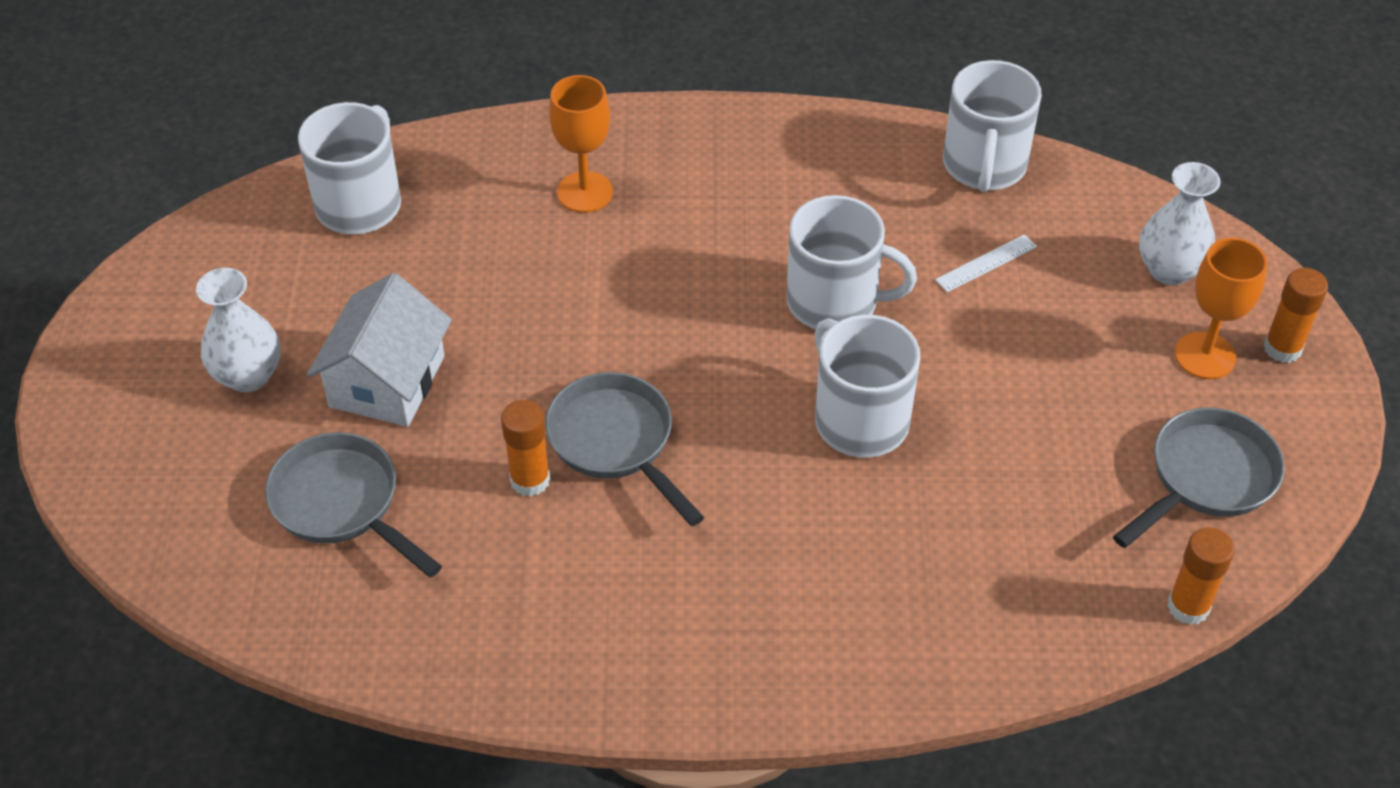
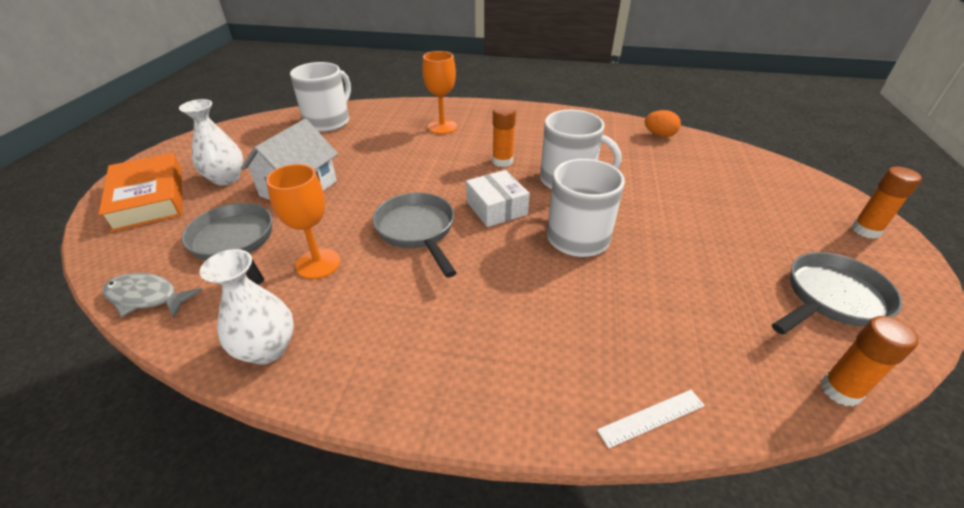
camera: 10 degrees right, 10 degrees down
(143, 437) = (149, 198): none -> orange book
(270, 614) = (146, 297): none -> grey fish
(530, 480) = (355, 244): orange glue stick -> orange glue stick (502, 161)
(727, 379) = (496, 208): none -> white box
(984, 165) = (659, 135): white mug -> orange egg
(986, 263) = (661, 173): white ruler -> white ruler (651, 418)
(1169, 270) = (777, 186): white vase -> white vase (267, 349)
(1205, 356) = (811, 229): orange goblet -> orange goblet (318, 264)

